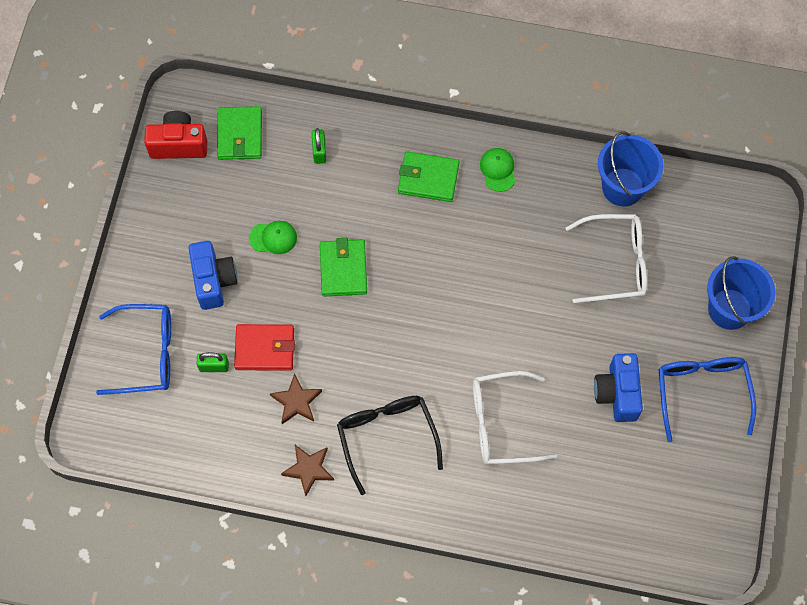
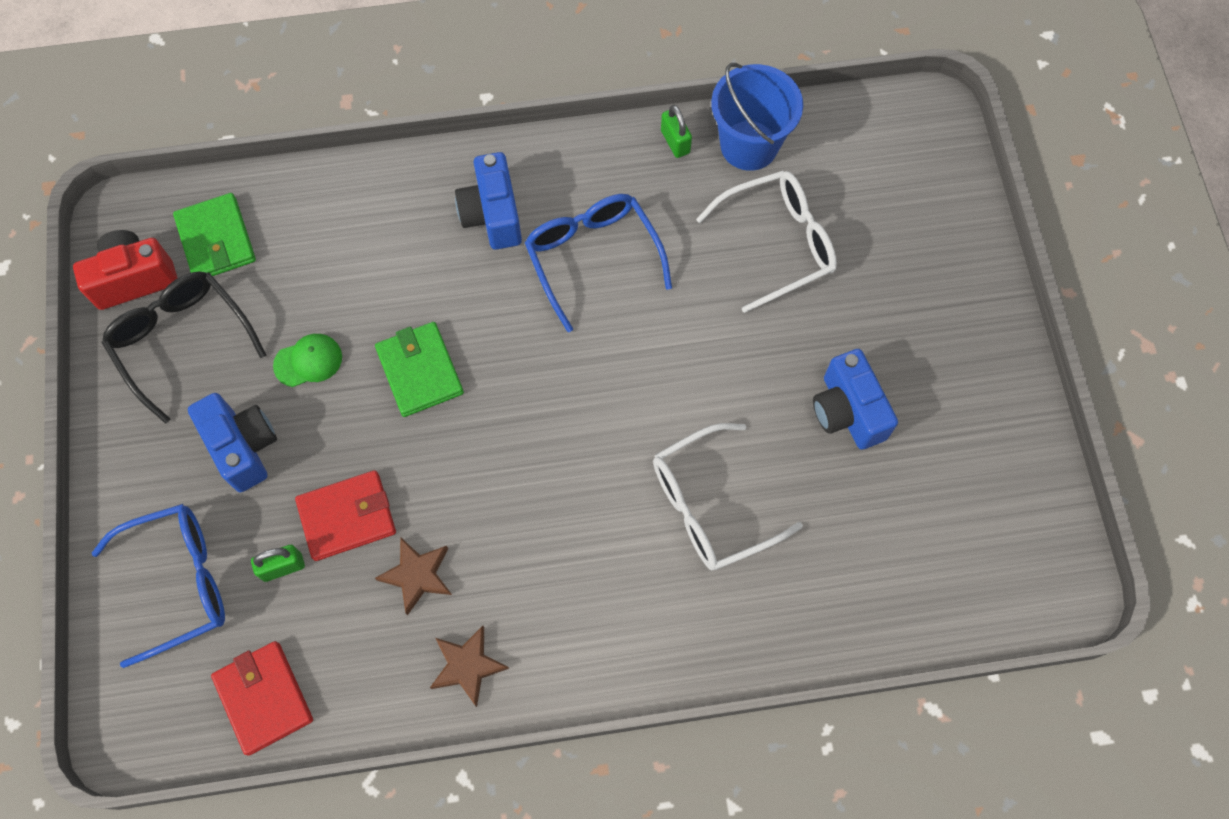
camera: 20 degrees left, 0 degrees up
(176, 444) = (264, 698): none -> red wallet
(319, 151) = (333, 227): green padlock -> green padlock (675, 142)
(386, 436) = (561, 580): black glasses -> black glasses (182, 341)
(428, 178) = (492, 215): green wallet -> blue camera
(498, 170) = (580, 175): green cap -> none
(702, 392) = (954, 371): blue glasses -> blue glasses (592, 257)
(729, 309) = (945, 253): blue bucket -> none

